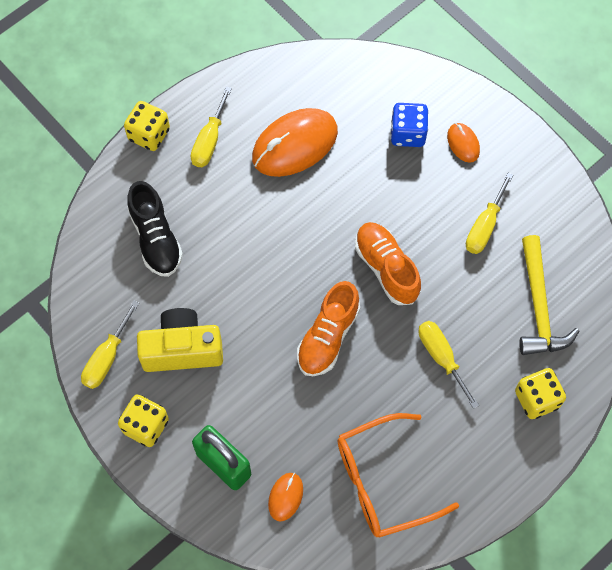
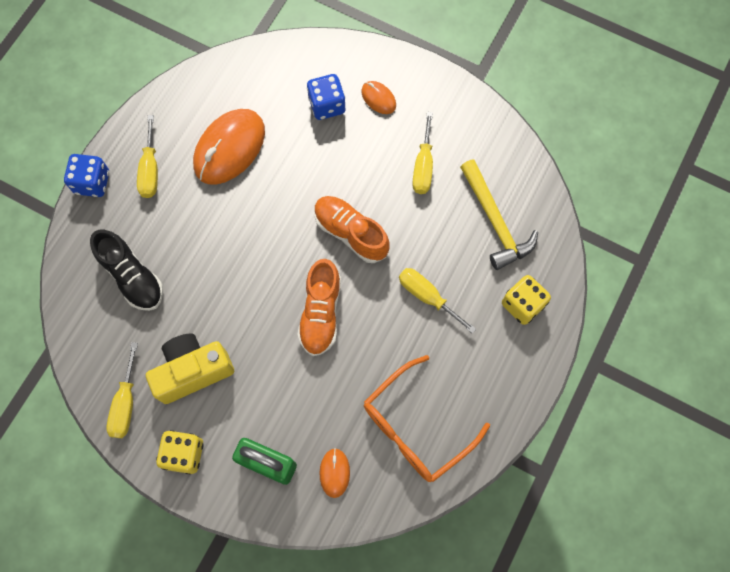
camera: 20 degrees left, 5 degrees up
(149, 134) = (92, 182): yellow dice -> blue dice

